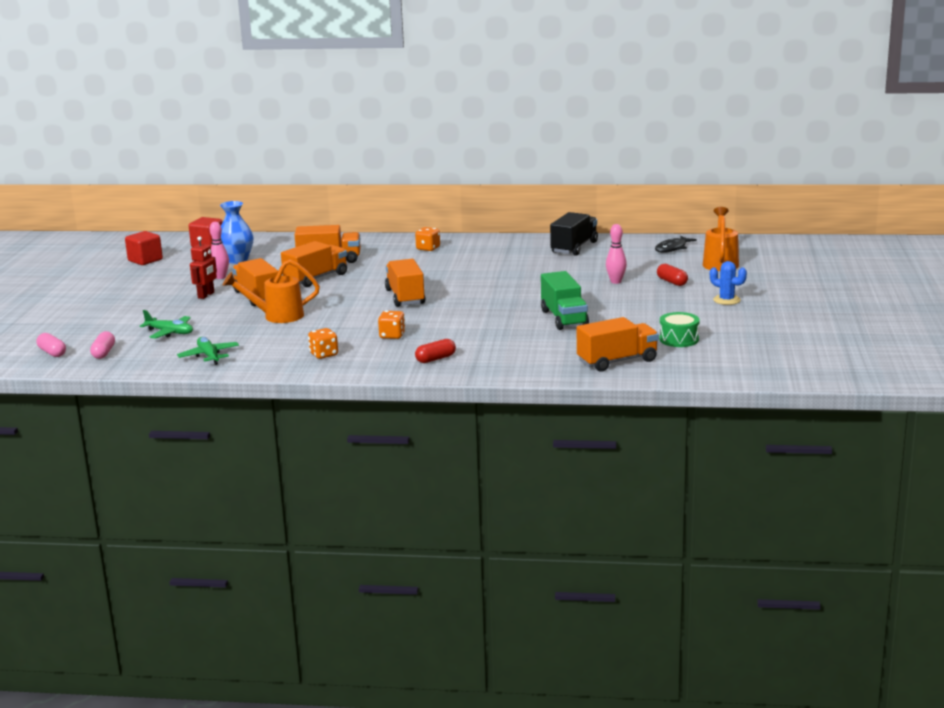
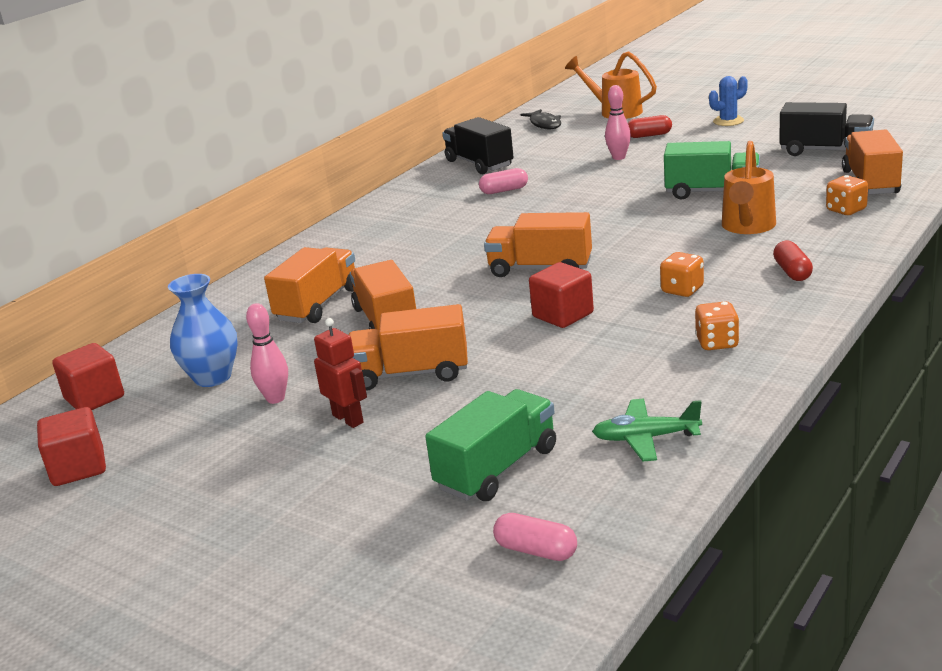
camera: 60 degrees left, 5 degrees up
(52, 353) = (478, 619): pink capsule -> pink capsule (504, 190)
(170, 332) = (497, 468): green plane -> green truck
(277, 316) = (519, 365): orange watering can -> orange watering can (747, 227)
(343, 314) = (563, 315): none -> red cube
(428, 248) = (367, 237): orange dice -> orange dice (846, 210)
(679, 339) = (825, 151): green drum -> black truck

